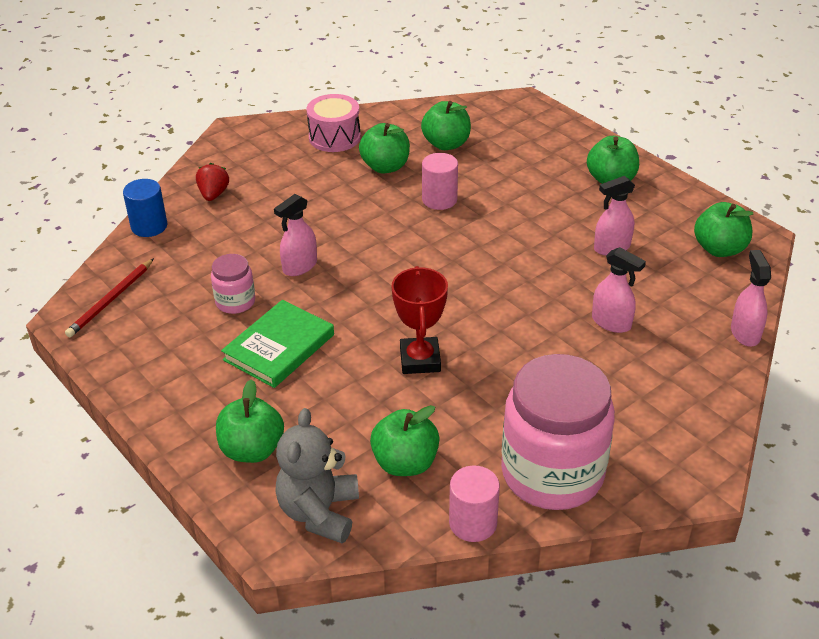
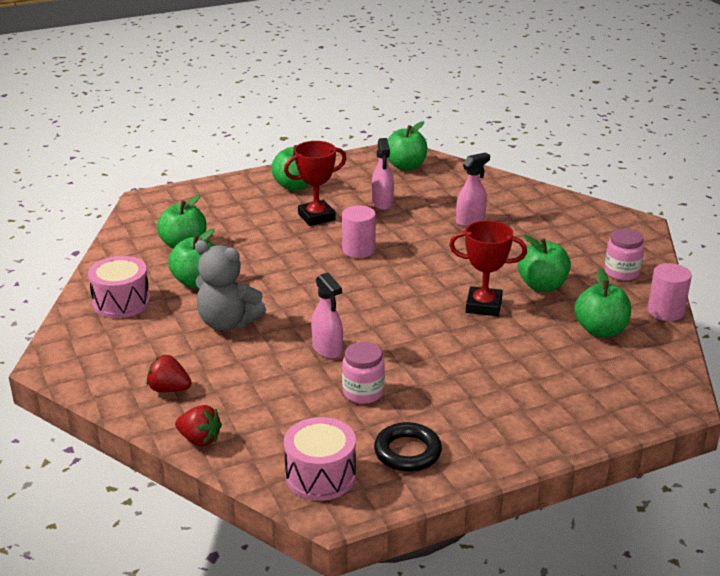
camera: 75 degrees left, 10 degrees down
(111, 300) = (320, 476): red pencil -> pink drum
(149, 226) = (199, 439): blue cylinder -> red strawberry
(151, 345) = (407, 452): none -> black ring
(252, 450) = (570, 403): green apple -> green apple (542, 285)
(279, 347) = (441, 374): green book -> none
(319, 512) = (647, 377): grey teddy bear -> grey teddy bear (227, 322)
(439, 200) = (269, 263): pink cylinder -> pink cylinder (358, 250)
(550, 209) = (316, 217): none -> red trophy
(552, 473) = (621, 272): pink jar -> pink jar, size x0.46
(745, 333) = (500, 178): pink spray bottle -> none

